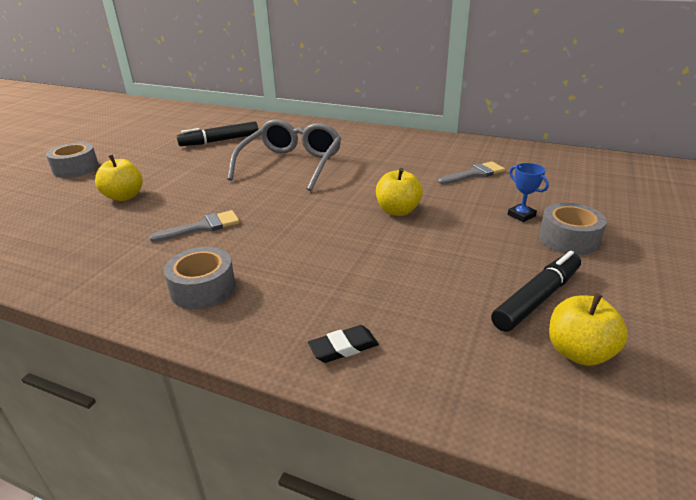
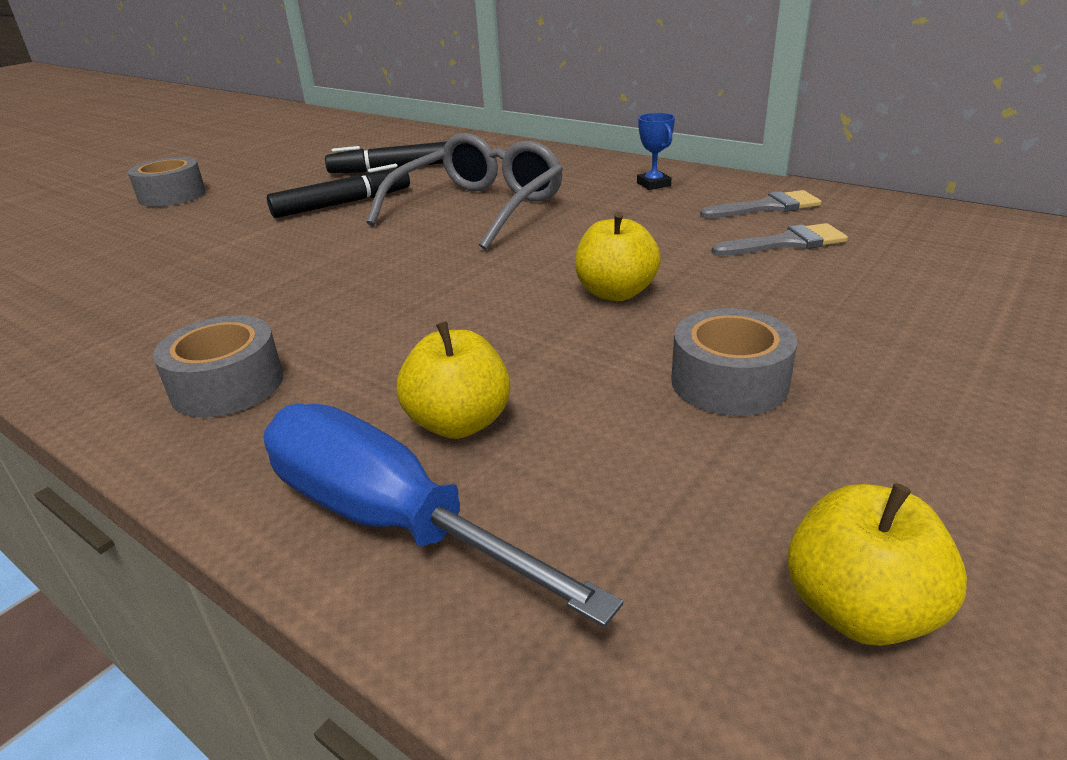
camera: 15 degrees right, 0 degrees up
(124, 196) = (208, 237): yellow apple -> yellow apple (459, 423)
(202, 227) = (288, 290): grey brush -> grey brush (767, 207)
(343, 347) = (390, 520): black eraser -> blue screwdriver
(521, 215) = (846, 321): blue trophy -> blue trophy (653, 184)
(537, 298) = (811, 480): black marker -> black marker (342, 204)
(568, 239) = (928, 373): grey tape -> grey tape (729, 382)

